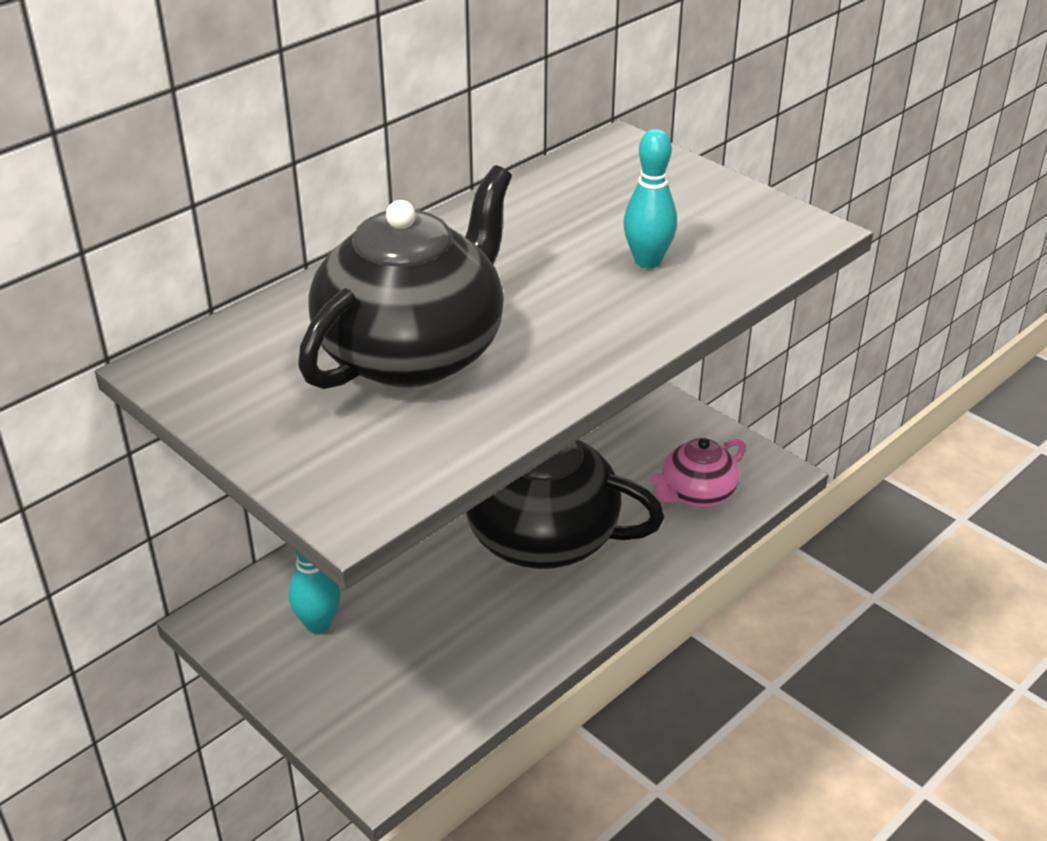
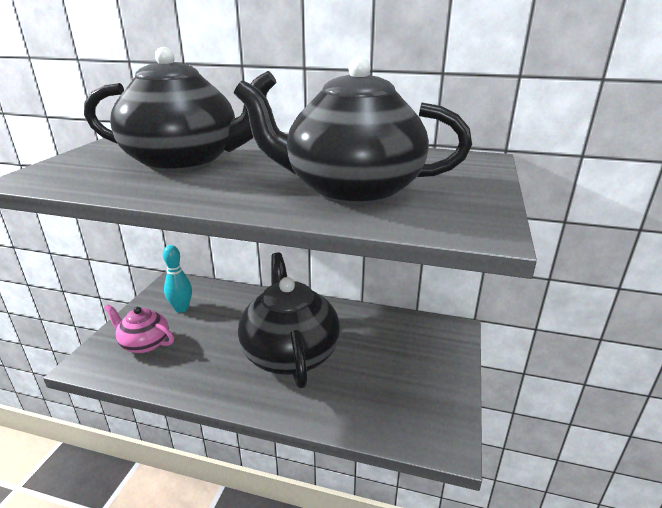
camera: 60 degrees right, 10 degrees down
(647, 261) = (351, 190): turquoise bowling pin -> black teapot
(696, 494) = (385, 408): pink teapot -> pink teapot (144, 343)

